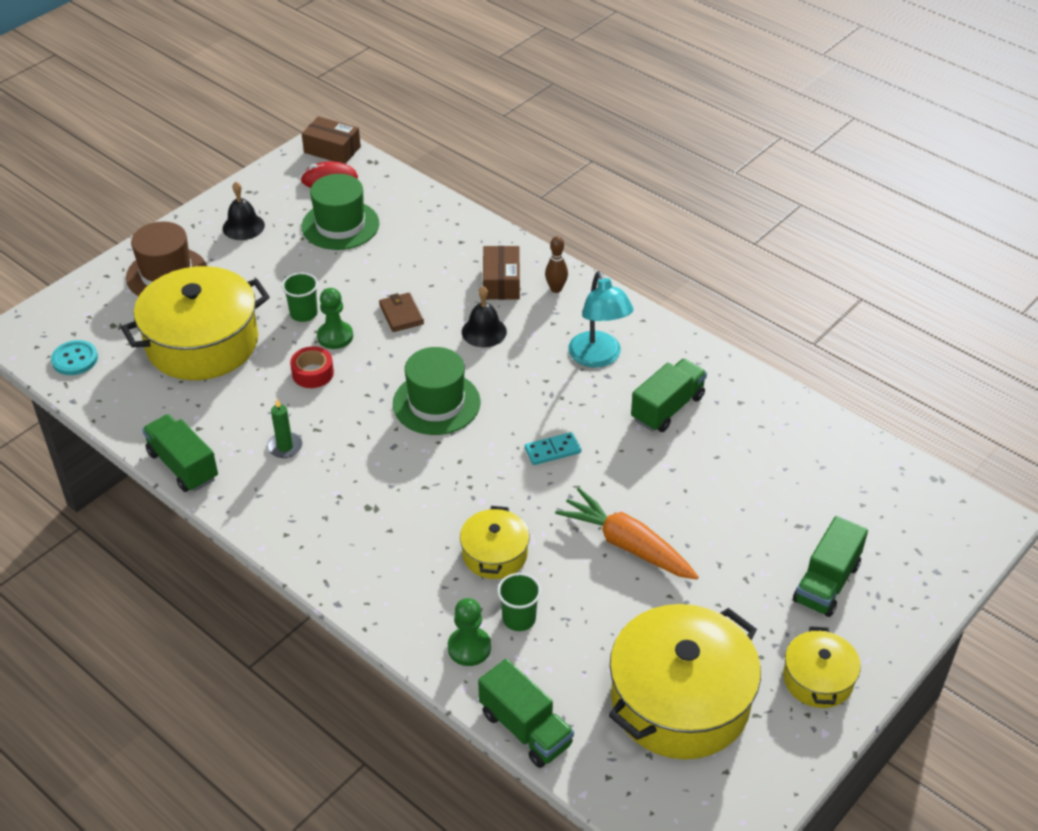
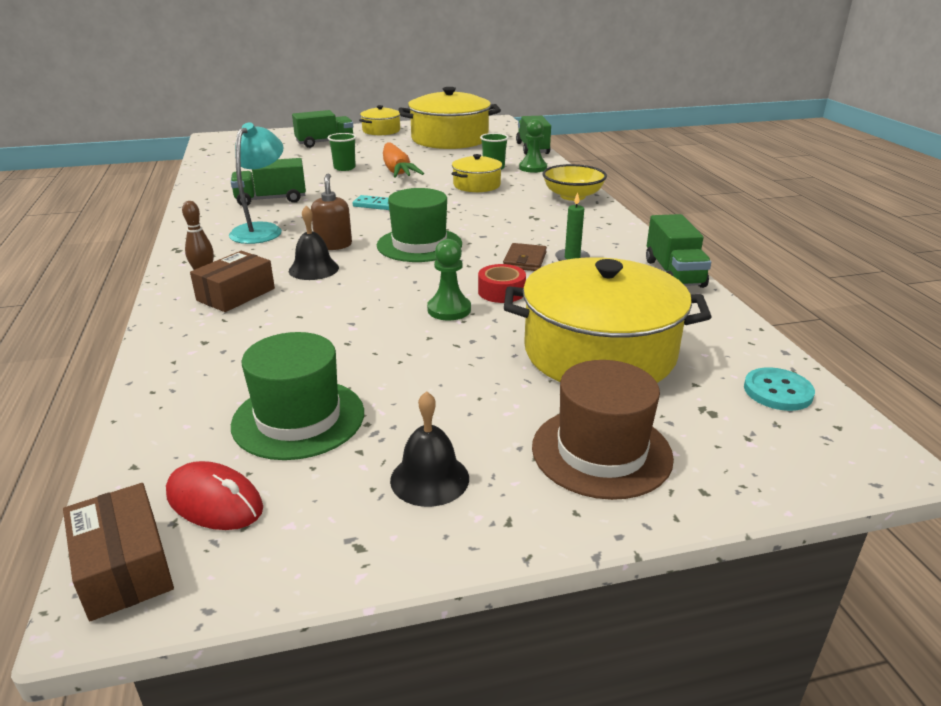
camera: 145 degrees left, 15 degrees down
(304, 313) = (459, 339): green cup -> green cup (344, 168)
(362, 582) = (572, 196): none -> yellow bowl
(401, 314) = (363, 304): brown wallet -> brown wallet (525, 260)
(508, 367) = (333, 245): none -> brown soap dispenser

